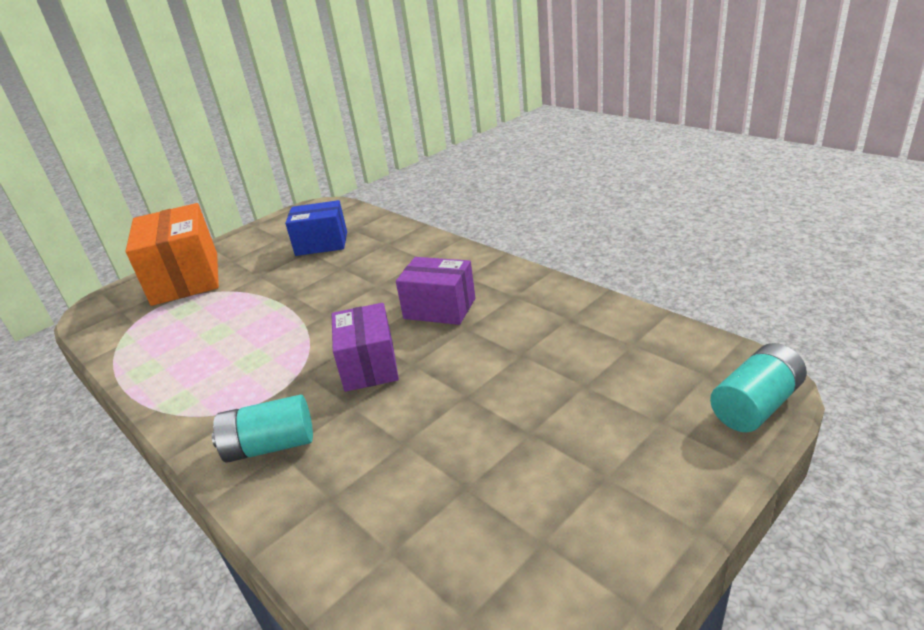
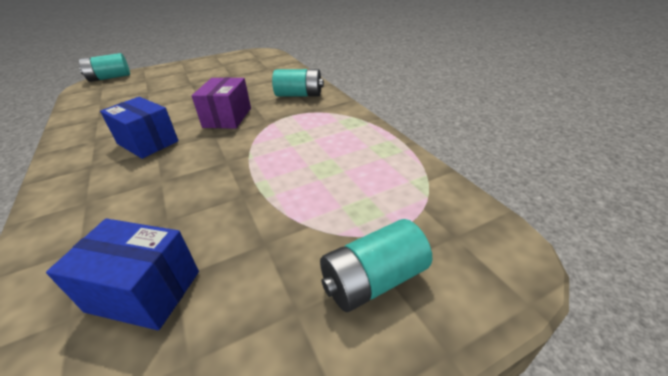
camera: 165 degrees left, 5 degrees up
(186, 278) = (373, 280): orange box -> turquoise battery
(439, 308) = (148, 142): purple box -> blue box

